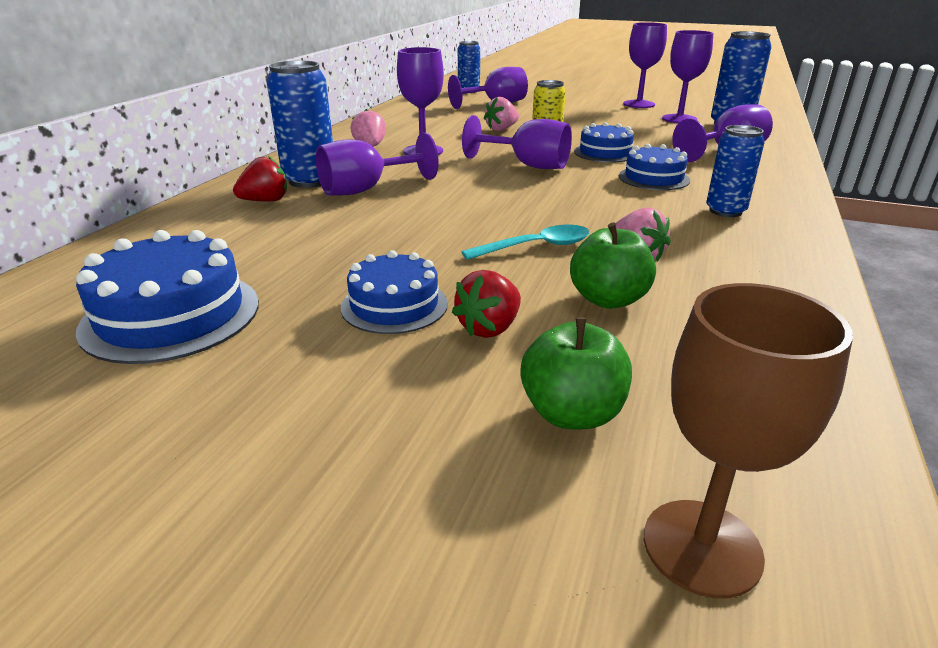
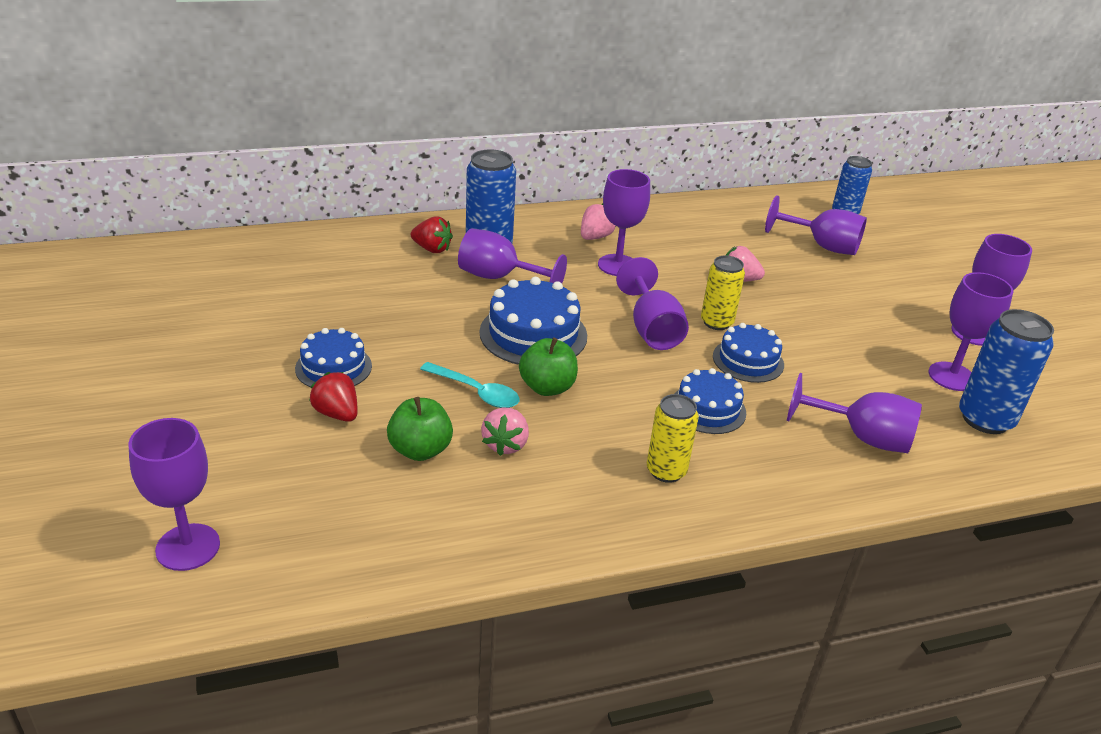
camera: 50 degrees right, 5 degrees up
(171, 315) = (256, 300): blue cake -> blue cake (533, 334)
(489, 328) = (337, 413): red strawberry -> red strawberry turned 45 degrees clockwise
(572, 413) = (269, 474): green apple -> green apple (547, 387)
(701, 547) = (188, 547): brown goblet -> purple goblet
(725, 211) = (666, 471): blue can -> yellow can

